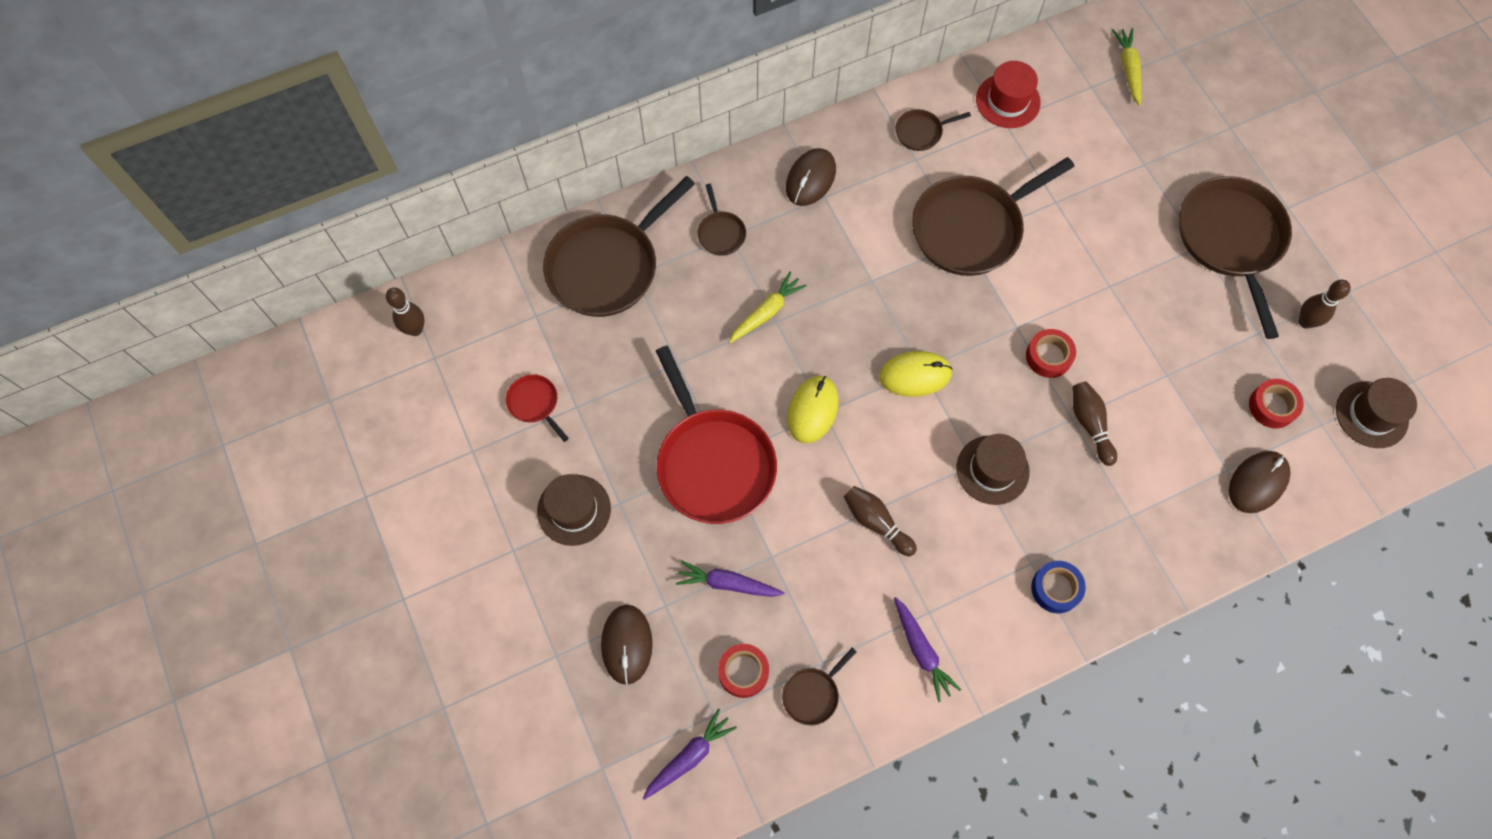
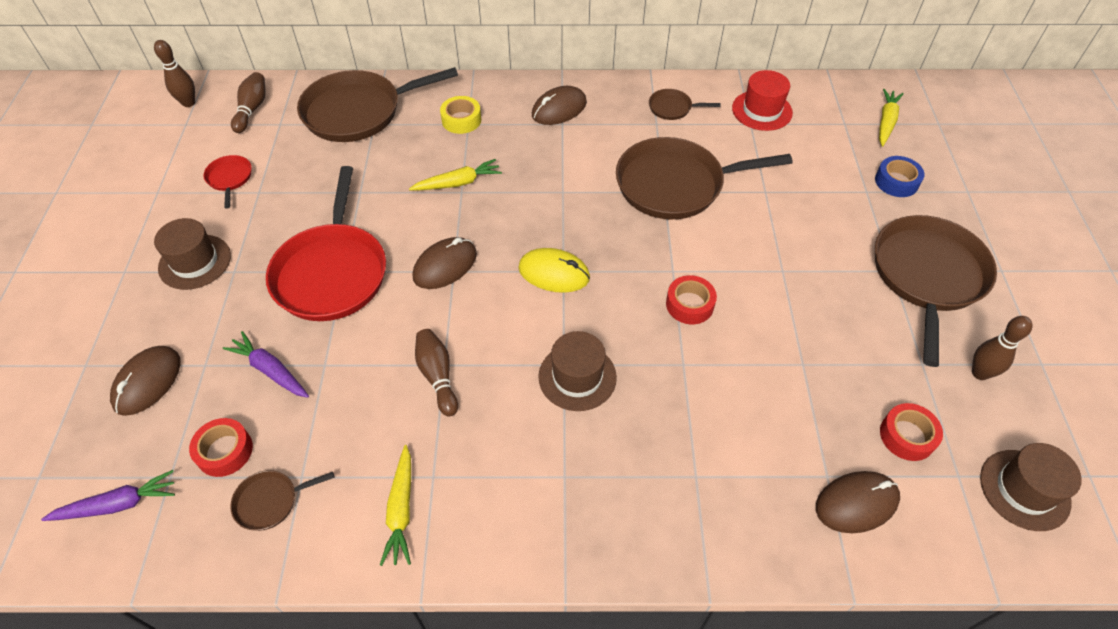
camera: 25 degrees right, 15 degrees down
(721, 233) = (461, 120): brown pan -> yellow tape
(812, 410) = (445, 266): yellow mouse -> brown mouse
(921, 651) = (401, 510): purple carrot -> yellow carrot
(1056, 588) = (575, 512): blue tape -> blue tape (896, 182)
(1090, 424) = (698, 376): brown bowling pin -> brown bowling pin (252, 109)

